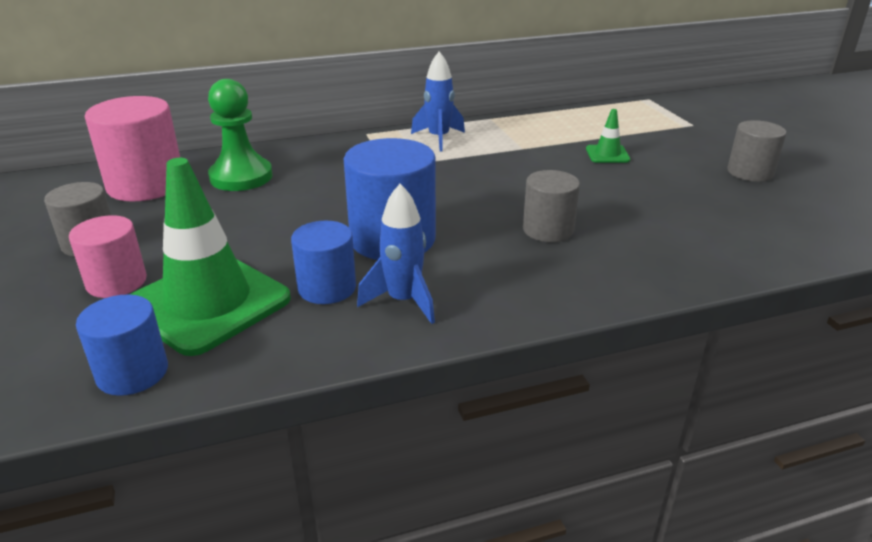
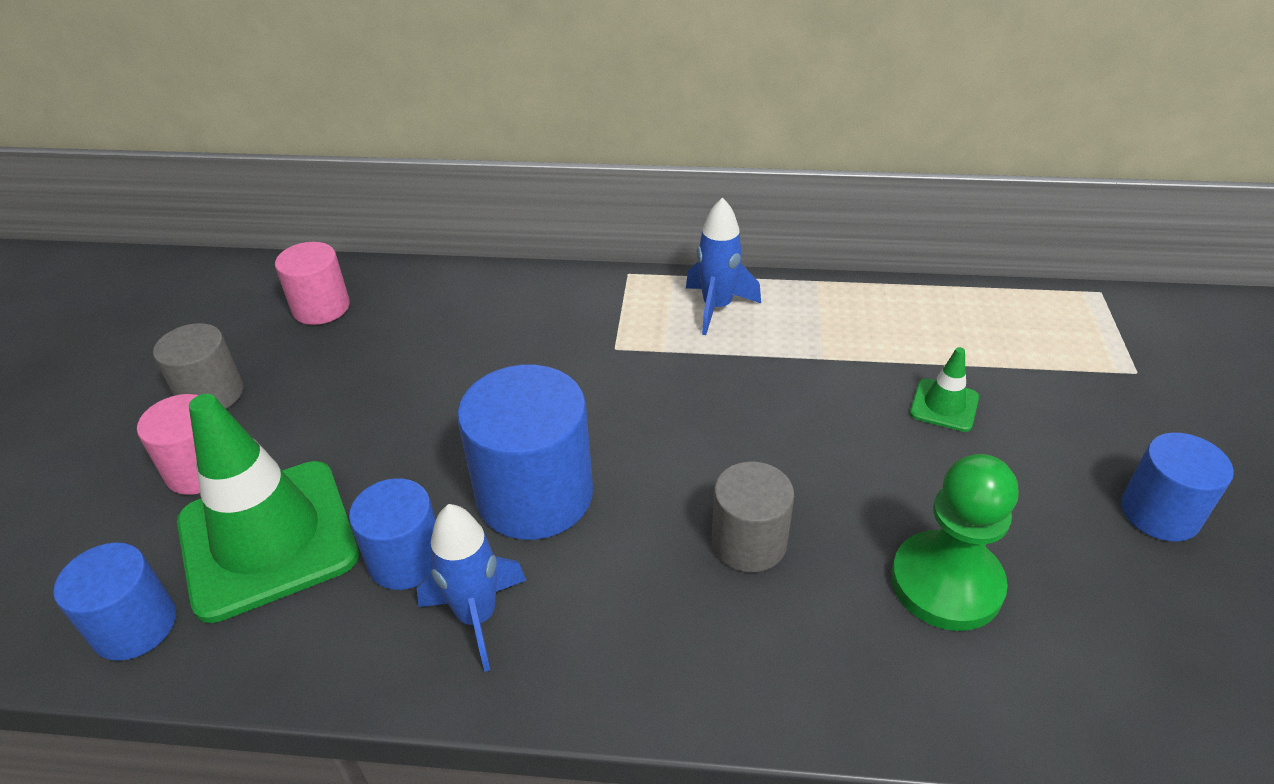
camera: 25 degrees right, 10 degrees up
(146, 185) = (321, 307): pink cylinder -> pink cylinder, size x0.61
(241, 177) = (430, 321): green pawn -> green pawn (946, 583)
(750, 172) = (1159, 513): grey cylinder -> blue cylinder

